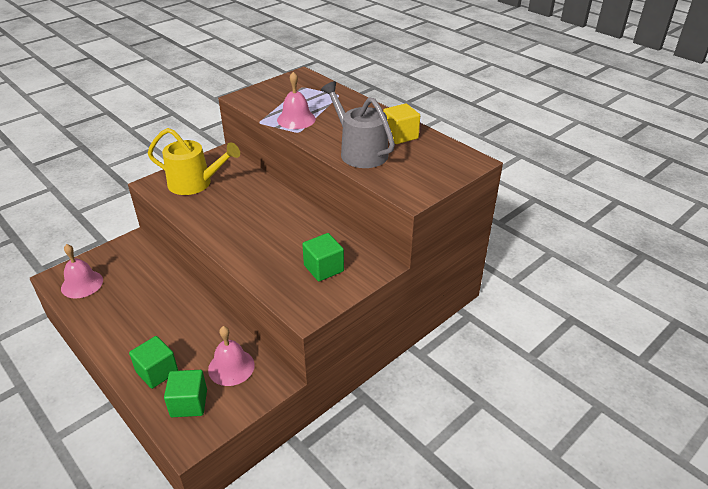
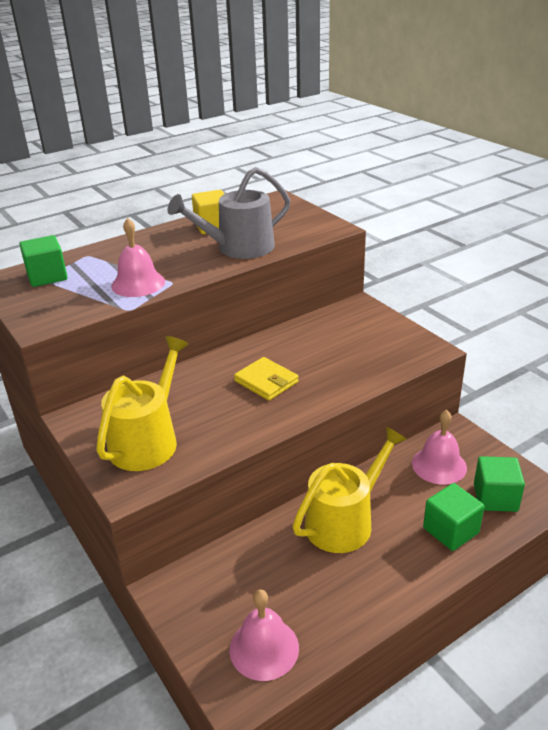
camera: 80 degrees left, 5 degrees down
(175, 312) = (344, 521): none -> yellow watering can
(256, 223) = (266, 381): none -> yellow wallet
(323, 268) = (360, 337): green cube -> green cube (47, 276)

